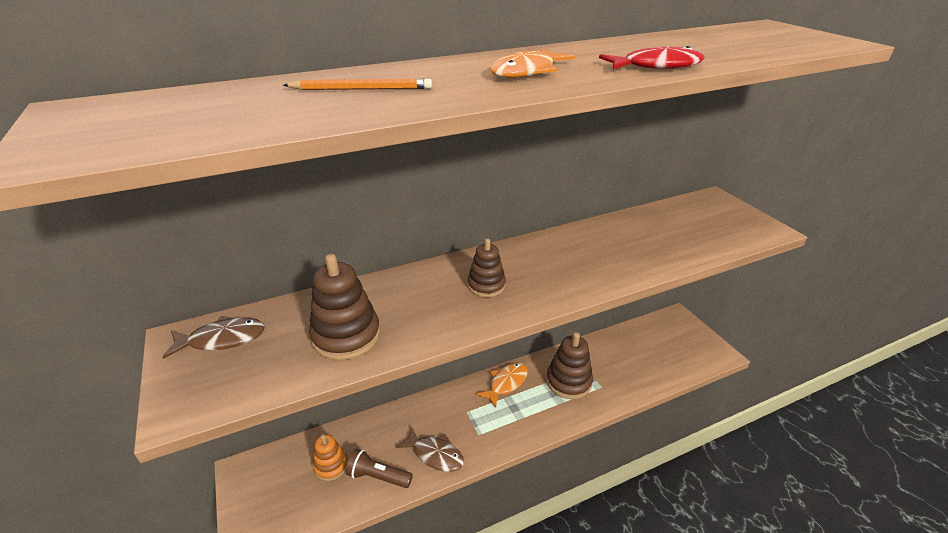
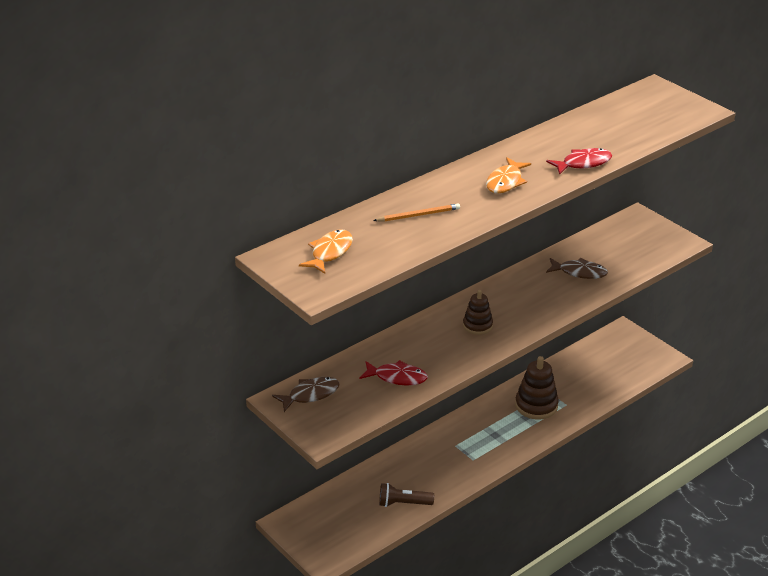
camera: 15 degrees left, 0 degrees up
(331, 465) = (359, 504): orange stacking toy -> none
(346, 336) = (397, 377): brown stacking toy -> red fish
(435, 454) = (443, 480): brown fish -> brown fish (579, 272)
(506, 383) = (480, 417): orange fish -> orange fish (330, 252)

